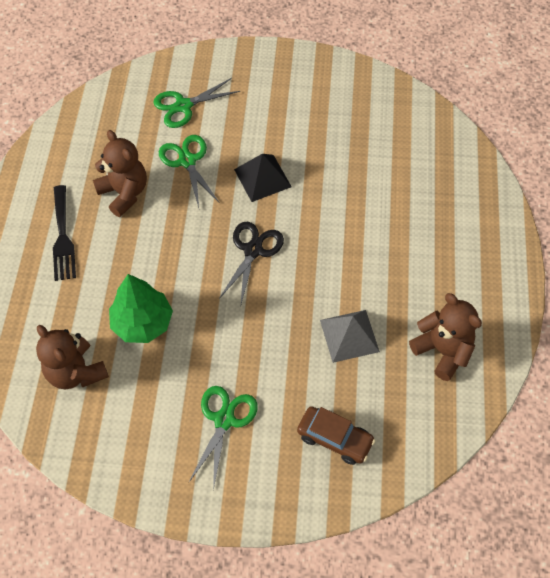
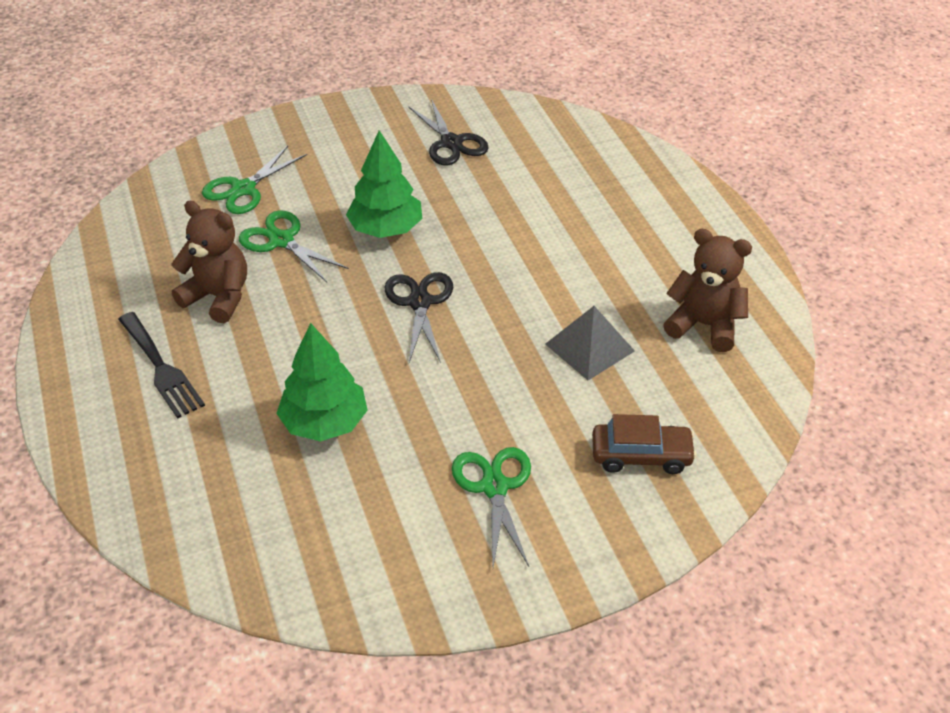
camera: 25 degrees left, 15 degrees down
(76, 372) = (266, 507): brown teddy bear -> none
(262, 178) = (386, 229): black pyramid -> green tree
(348, 116) = (451, 143): none -> black scissors

